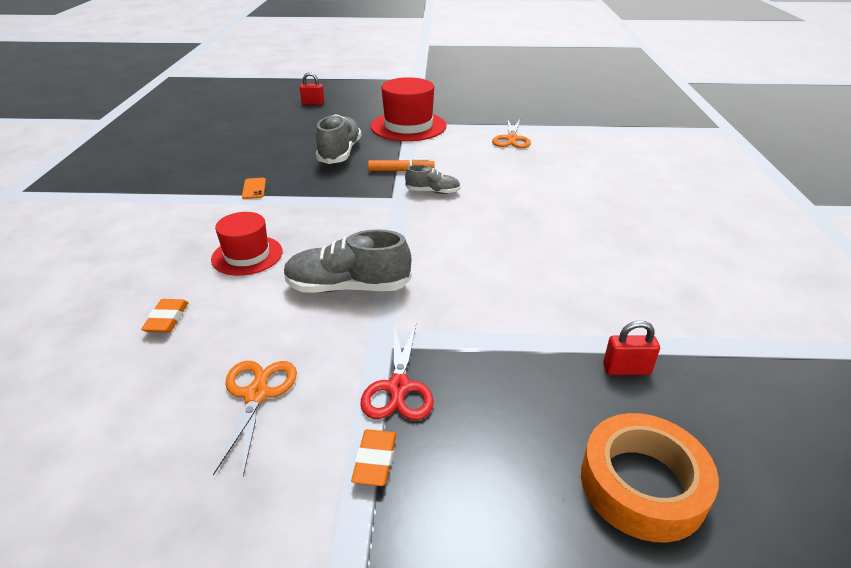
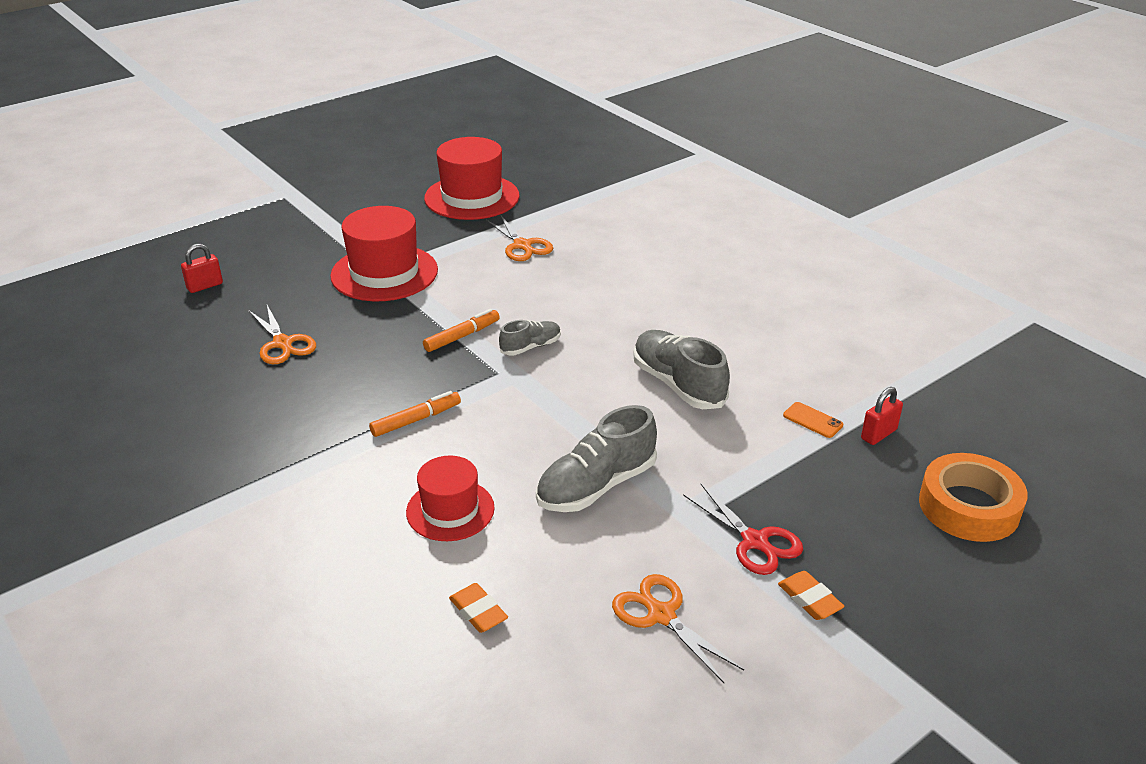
camera: 40 degrees left, 0 degrees up
(254, 189) = (328, 435): orange phone -> orange phone (812, 420)
(305, 139) = (282, 343): none -> orange scissors
(308, 201) = (416, 420): none -> orange marker
(340, 153) = (357, 344): grey shoe -> grey shoe (678, 384)
(517, 107) = (472, 197): none -> red hat

